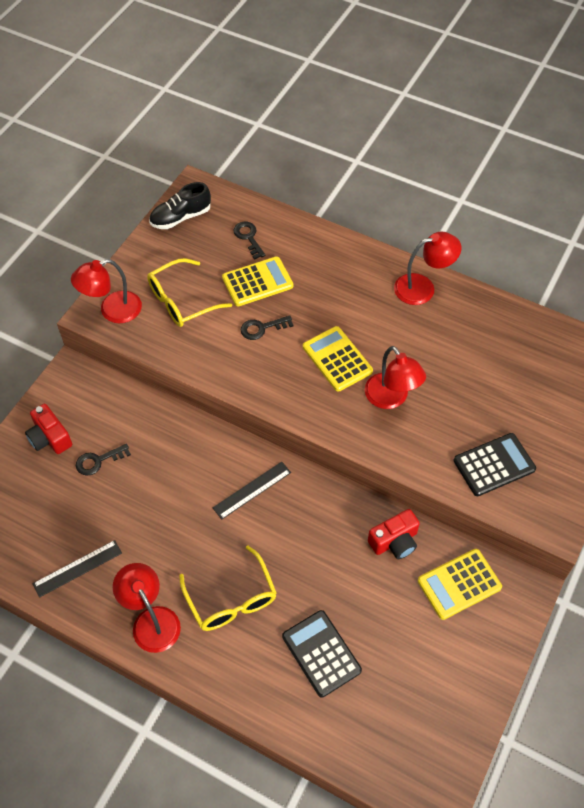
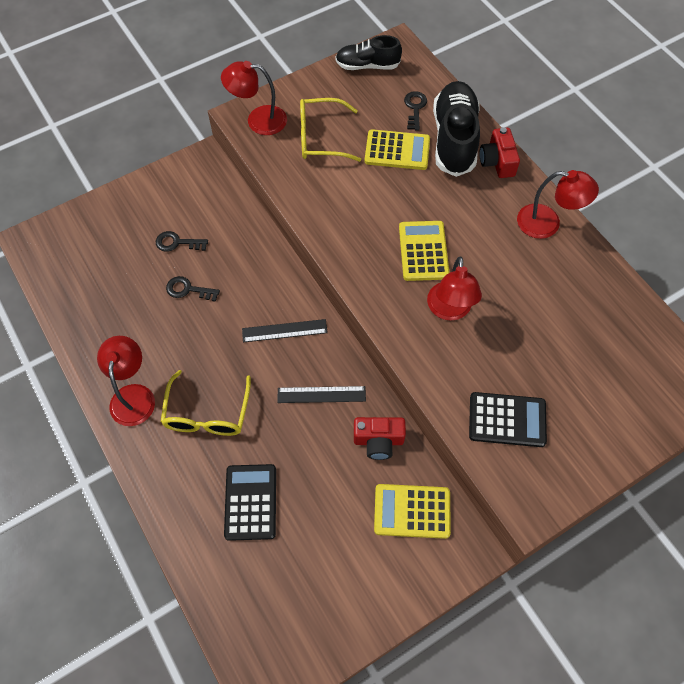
camera: 30 degrees right, 5 degrees up
(50, 438) = (152, 205): red camera -> red camera (497, 162)
(77, 568) = (105, 321): black ruler -> black ruler (321, 394)
(262, 328) = (374, 192): black key -> black key (188, 289)
(300, 250) = (454, 139): none -> black shoe

